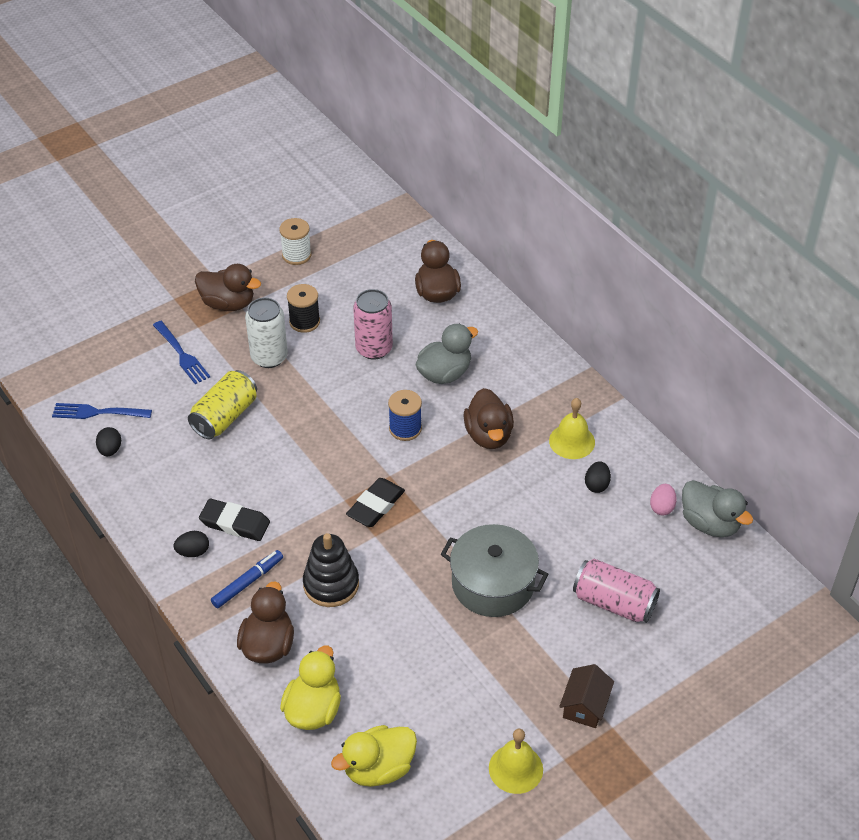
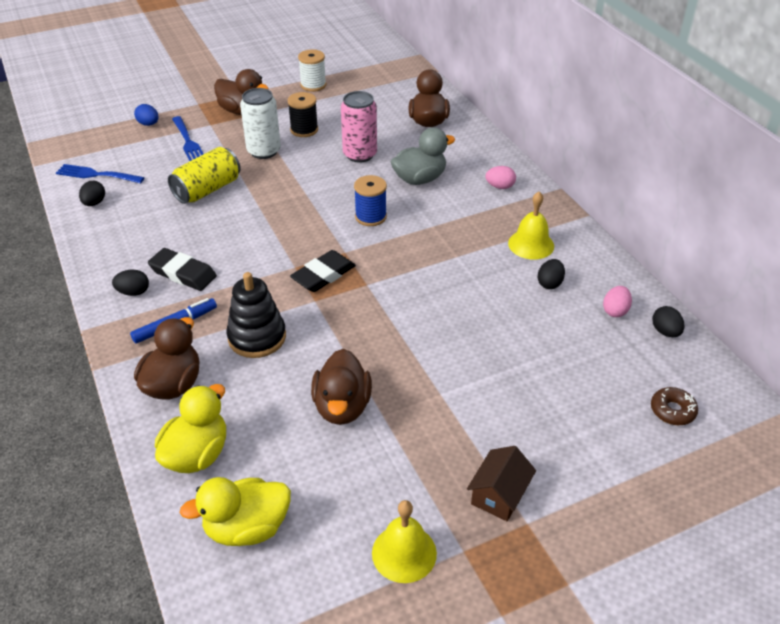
camera: 10 degrees right, 5 degrees down
(128, 335) = (148, 124): none -> blue egg
(488, 435) = (449, 230): brown duck -> brown duck (342, 406)
(493, 584) = (423, 358): grey pot -> none
(529, 373) = (500, 186): none -> pink egg
(614, 602) = (550, 393): pink can -> none
(710, 523) = (665, 332): grey duck -> black egg
(723, 604) = (672, 411): none -> brown donut

